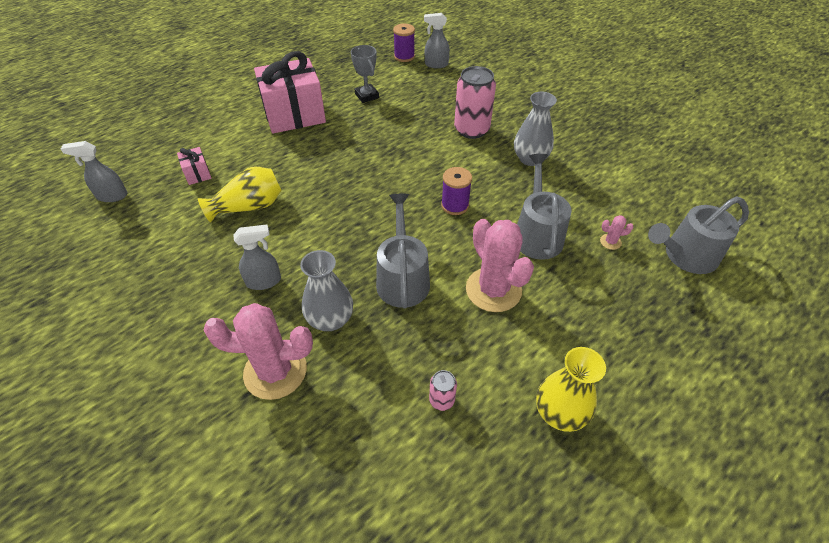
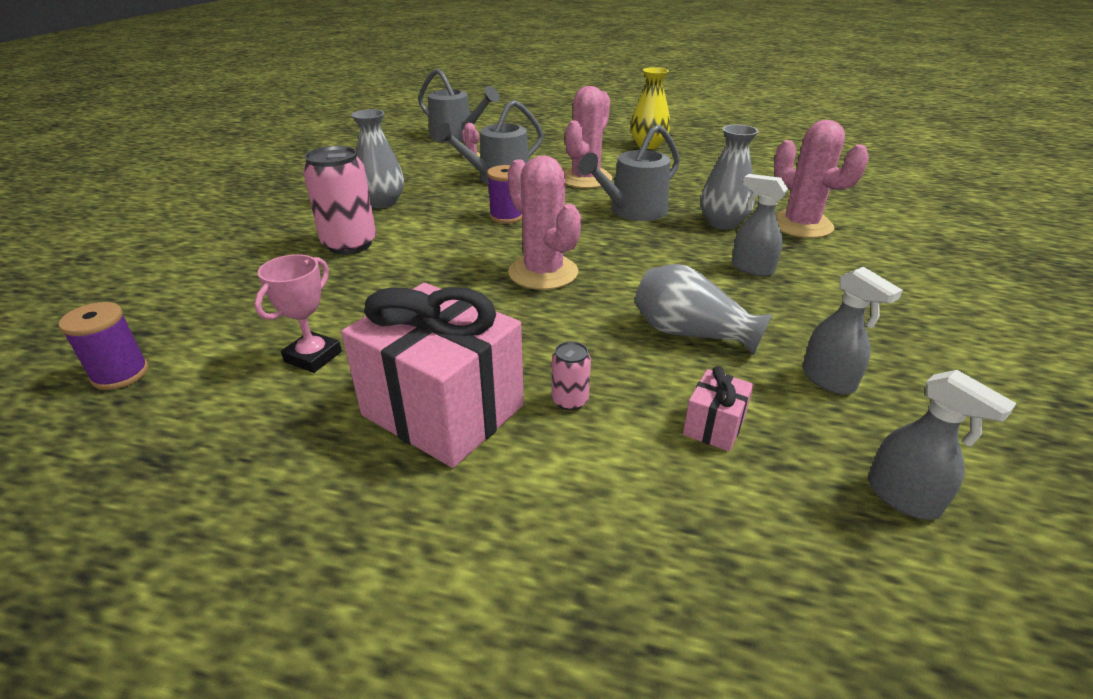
camera: 125 degrees left, 15 degrees down
(249, 207) = (690, 333): yellow vase -> grey vase
(362, 186) = (543, 272): none -> pink cactus
(367, 96) = (313, 357): grey trophy -> pink trophy
(436, 64) = (149, 327): grey spray bottle -> grey spray bottle (828, 380)
(441, 400) = (702, 171): pink can -> pink can (570, 400)

